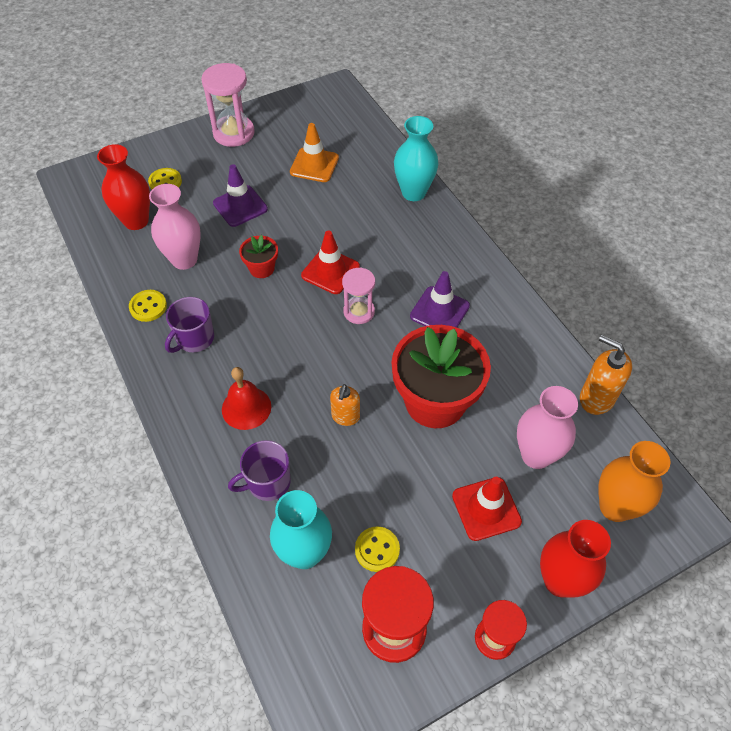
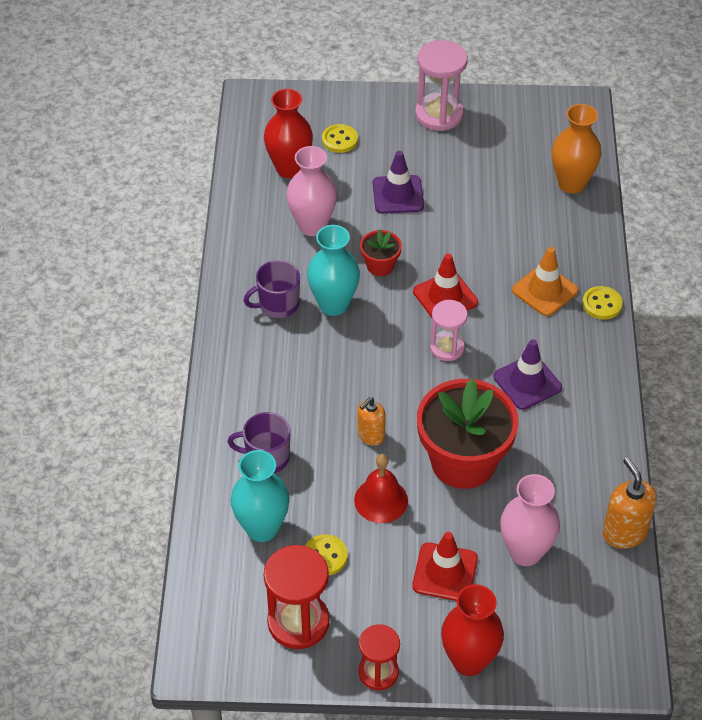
camera: 30 degrees right, 5 degrees down
(148, 307) = (253, 256): yellow button -> yellow button (602, 304)
(246, 408) = (287, 386): red bell -> red bell (381, 500)
(314, 165) = (500, 182): orange traffic cone -> orange traffic cone (545, 290)
(413, 192) = (585, 254): turquoise vase -> turquoise vase (333, 304)
(615, 507) = (567, 630): orange vase -> orange vase (571, 183)

